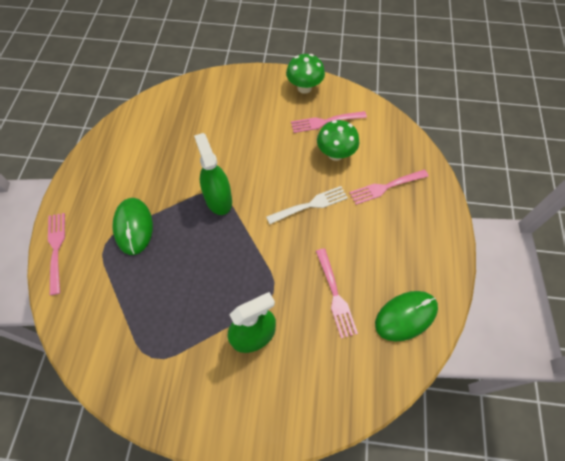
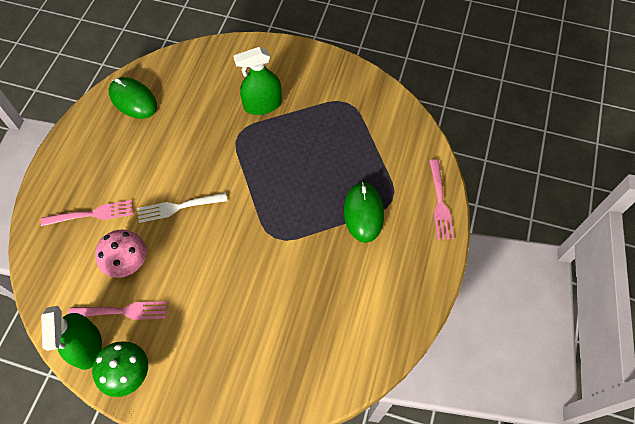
camera: 170 degrees left, 0 degrees up
(218, 199) = (272, 229): green spray bottle -> green spray bottle (87, 346)
(335, 154) = (128, 263): green mushroom -> pink mushroom
(335, 295) = (185, 123): pink fork -> none
(405, 316) = (133, 100): green mouse -> green mouse turned 60 degrees clockwise

